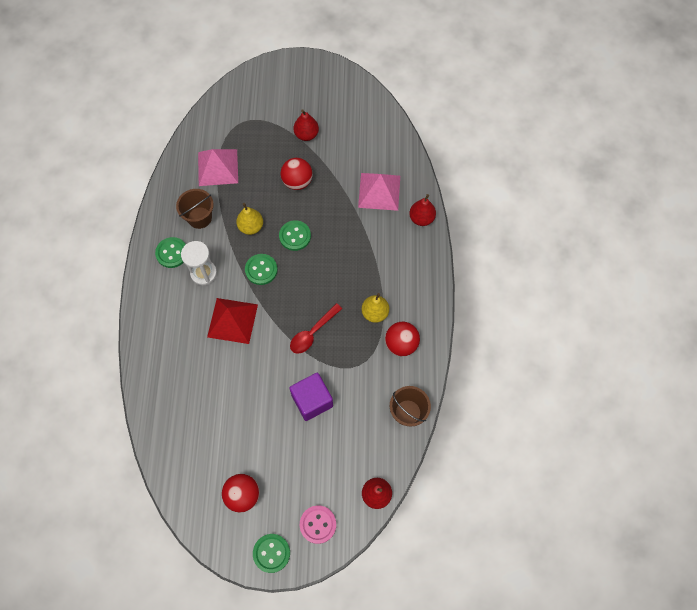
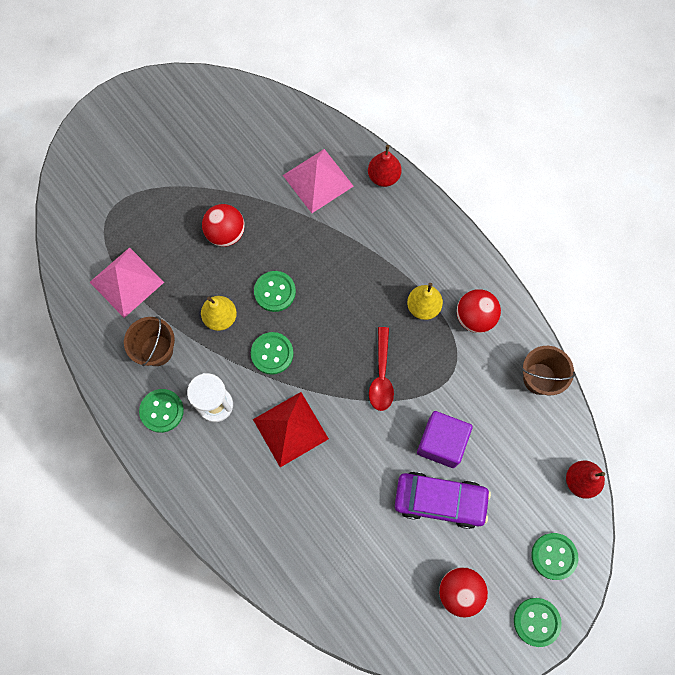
camera: 40 degrees left, 5 degrees up
(280, 433) = (440, 500): none -> purple car
(306, 135) = (190, 176): red pear -> none
(318, 524) = (554, 556): pink button -> green button

